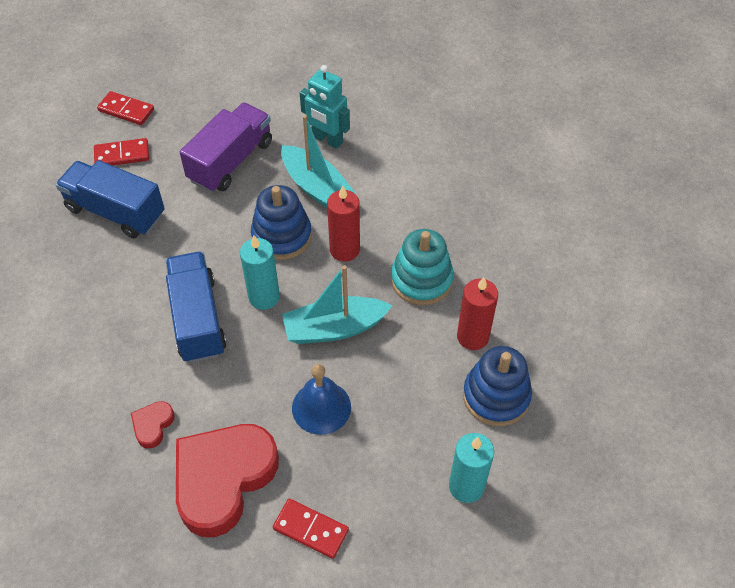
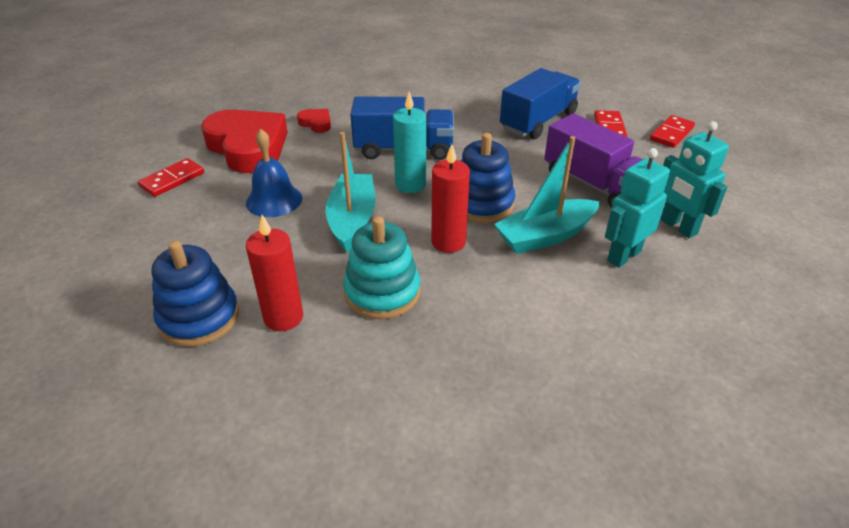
camera: 105 degrees right, 15 degrees down
(280, 109) = (678, 227): none -> turquoise robot
(466, 486) = (126, 271): turquoise candle -> none

